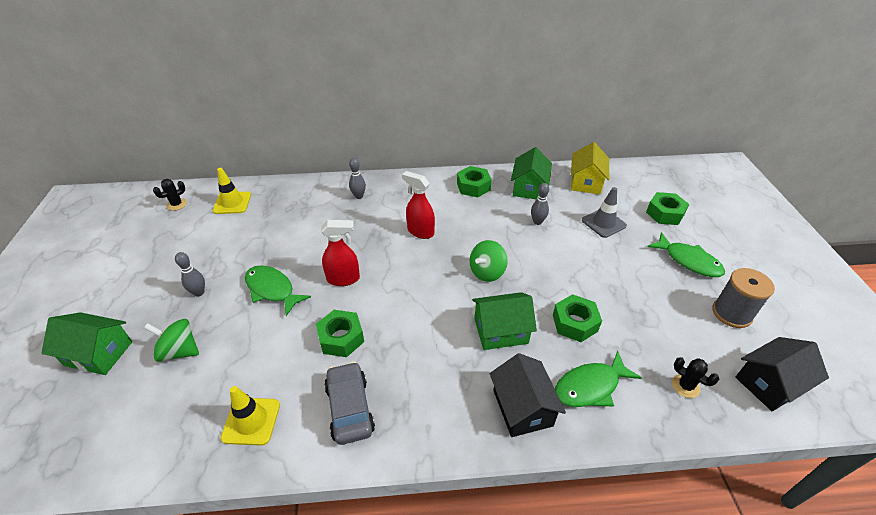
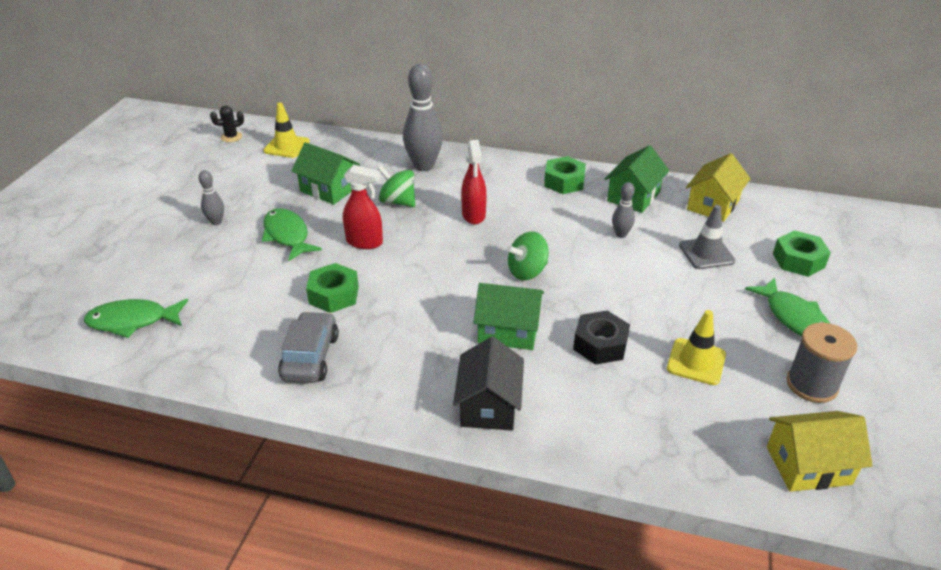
camera: 20 degrees right, 5 degrees down
(98, 353) = (105, 252): green house -> green house (329, 189)
(179, 351) = (176, 268): green spinning top -> green spinning top (398, 202)
(251, 421) = (213, 342): yellow traffic cone -> yellow traffic cone (696, 362)
(358, 196) = (424, 166): grey bowling pin -> grey bowling pin, size x1.99
(420, 232) = (473, 215): red spray bottle -> red spray bottle turned 150 degrees counterclockwise
(574, 323) = (600, 344): green nut -> black nut
(590, 387) = (578, 408): green fish -> green fish (133, 321)
(685, 386) = (695, 438): black cactus -> none
(769, 383) = (808, 465): black house -> yellow house

